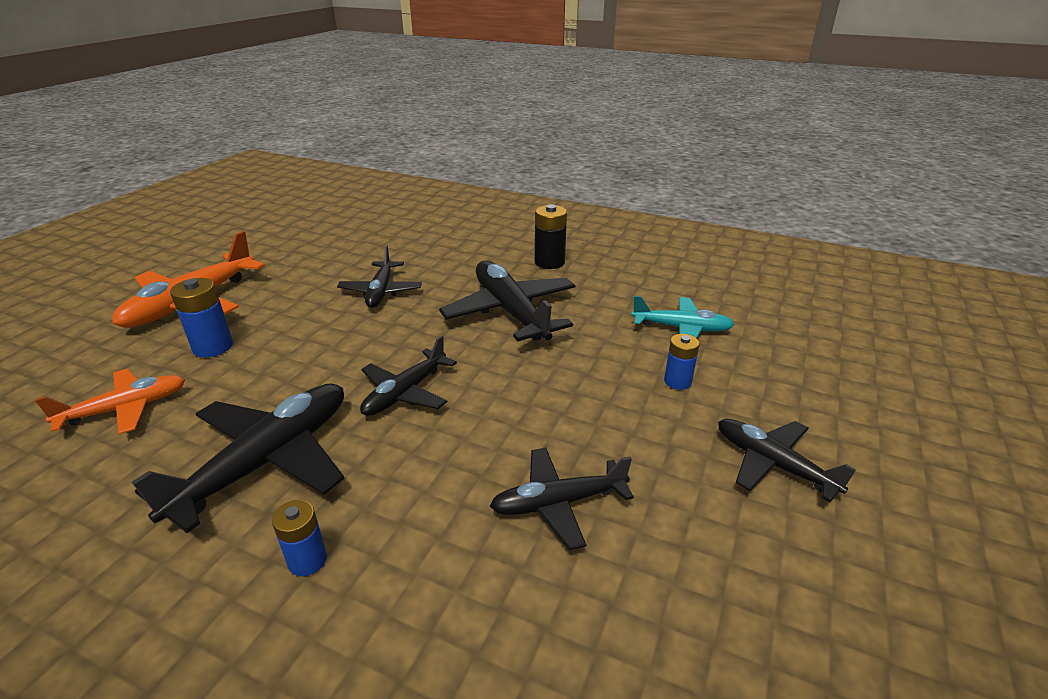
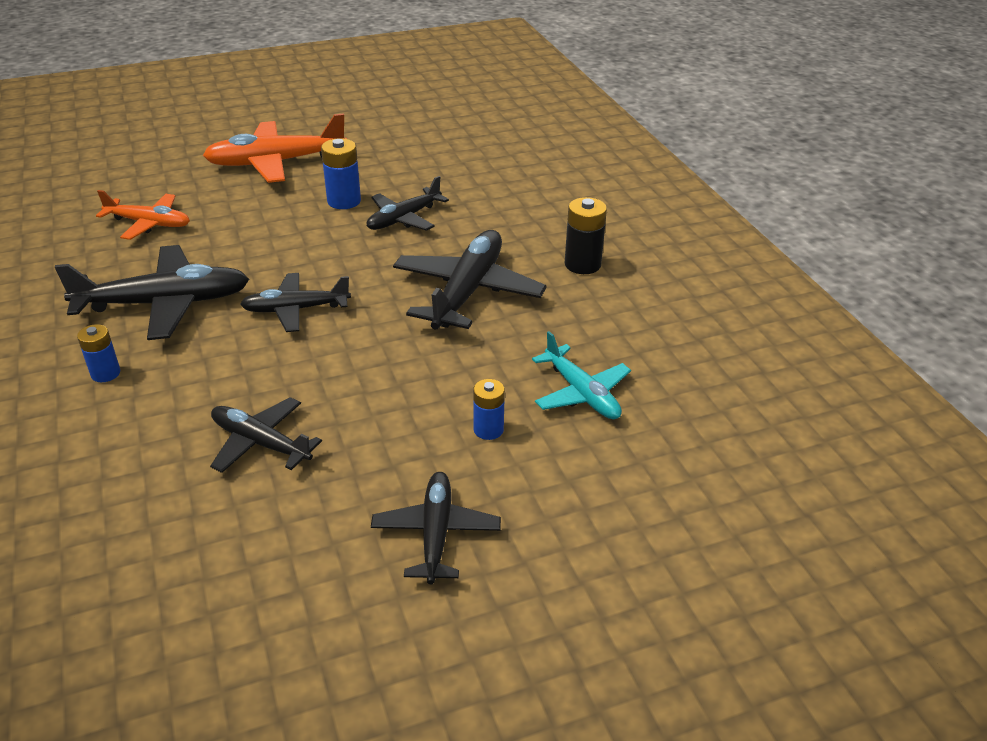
camera: 45 degrees right, 5 degrees up
(213, 347) = (242, 205): blue battery -> blue battery (344, 201)

